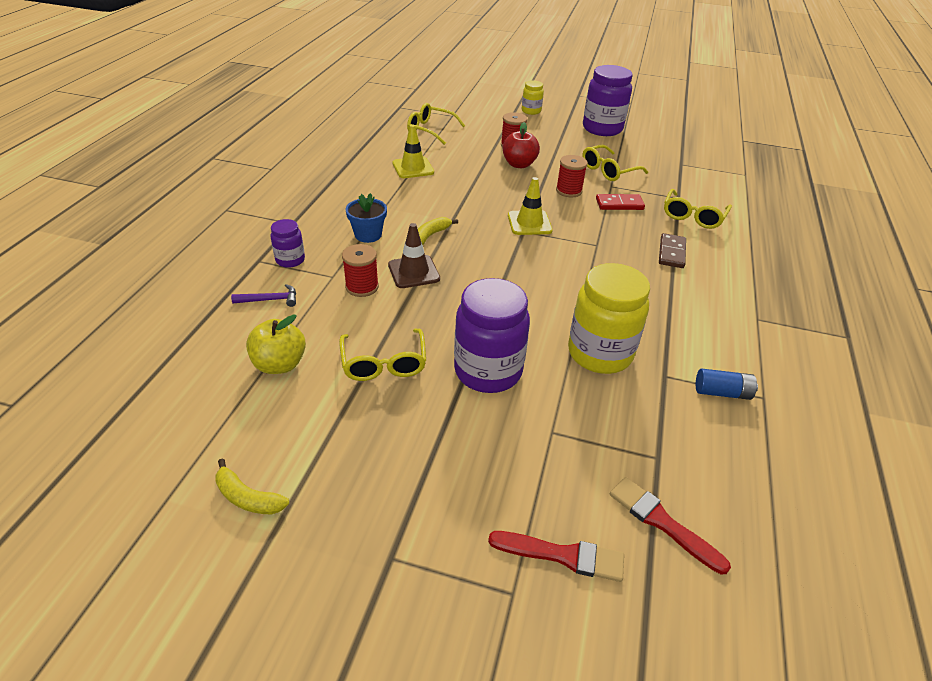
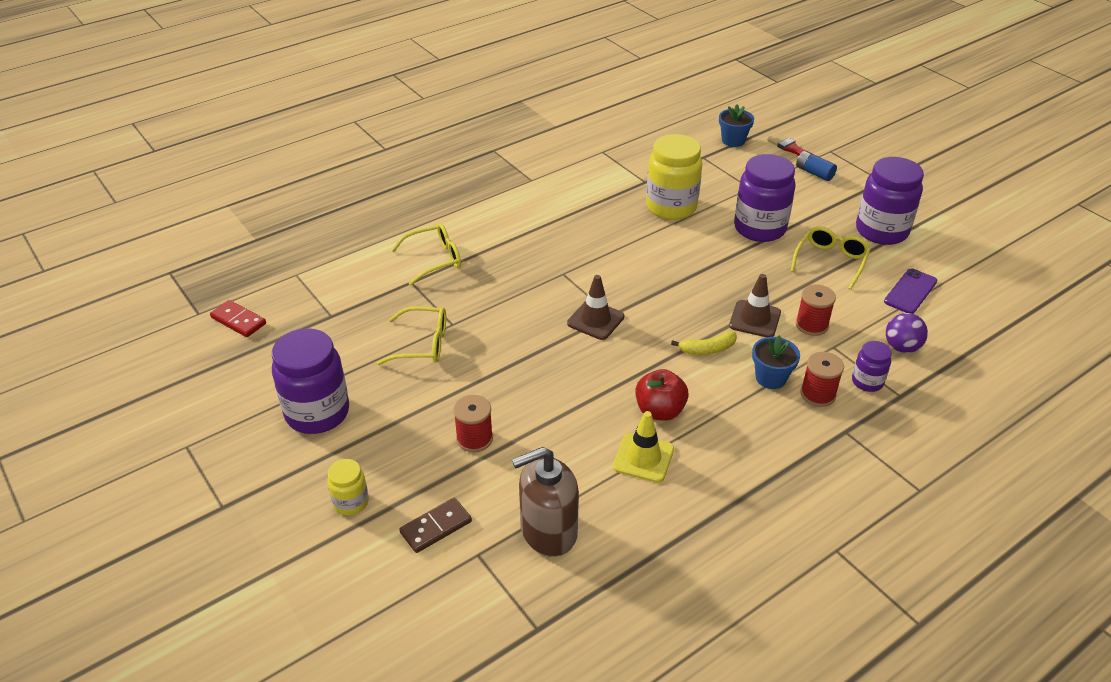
camera: 140 degrees left, 0 degrees up
(248, 497) = (953, 229): yellow banana -> none
(270, 300) = (901, 347): purple hammer -> purple ball
(280, 364) = (910, 291): yellow apple -> purple phone
(347, 441) = (881, 231): none -> purple jar
(430, 130) = (548, 531): yellow glasses -> brown soap dispenser
(519, 164) = (508, 401): red apple -> red apple (659, 411)
(529, 223) = (595, 320): yellow traffic cone -> brown traffic cone
(569, 191) = (505, 338): red spool -> red spool (817, 394)
(619, 204) = (480, 300): red domino -> red domino (238, 320)
(662, 522) = (733, 140): red brush -> blue flower pot
(671, 253) = (511, 241): brown domino -> brown domino (436, 527)
(722, 392) = (623, 162): blue battery -> blue battery (814, 173)

